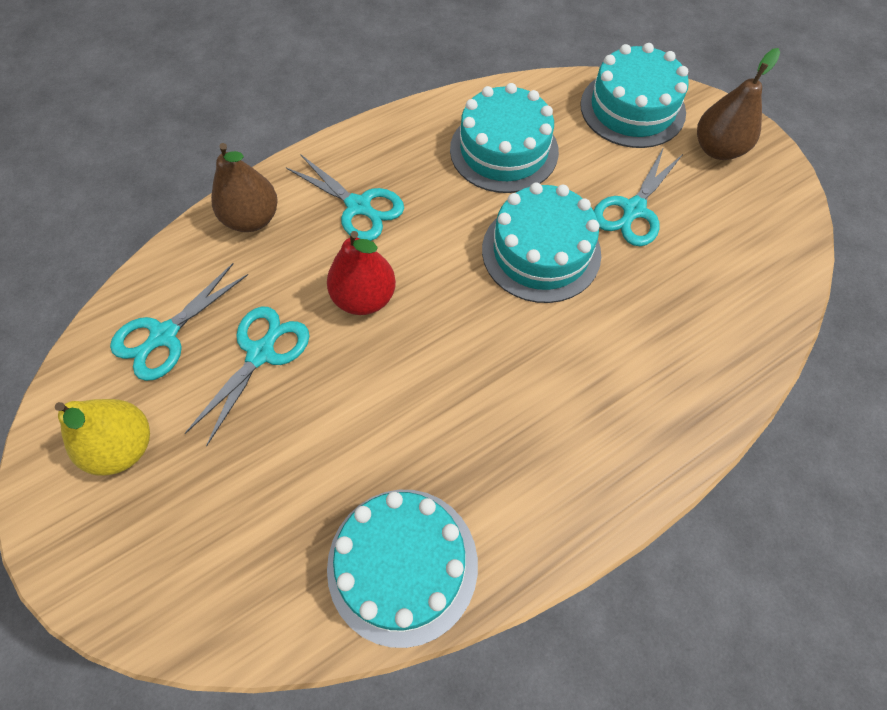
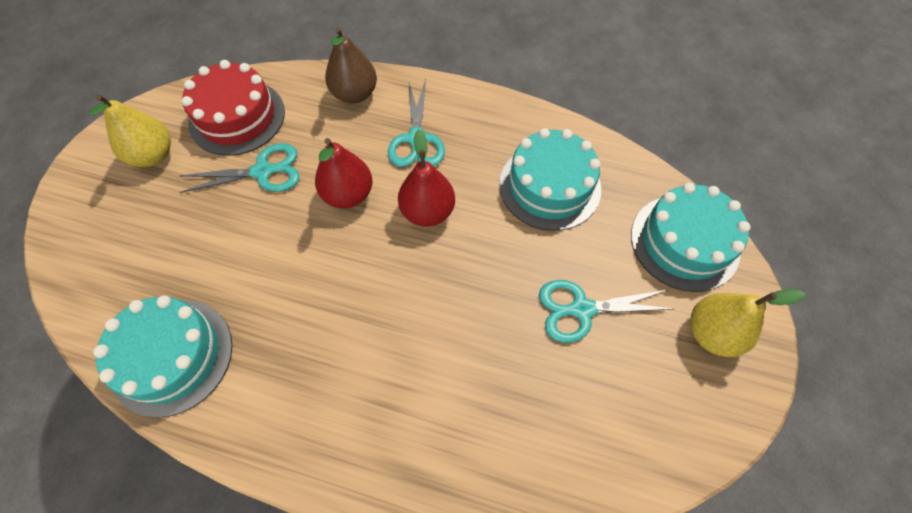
camera: 50 degrees right, 0 degrees up
(164, 336) = (237, 117): turquoise scissors -> red cake
(444, 249) = (427, 211): none -> red pear
(541, 251) = (481, 272): turquoise cake -> none
(717, 149) = (712, 333): brown pear -> yellow pear

